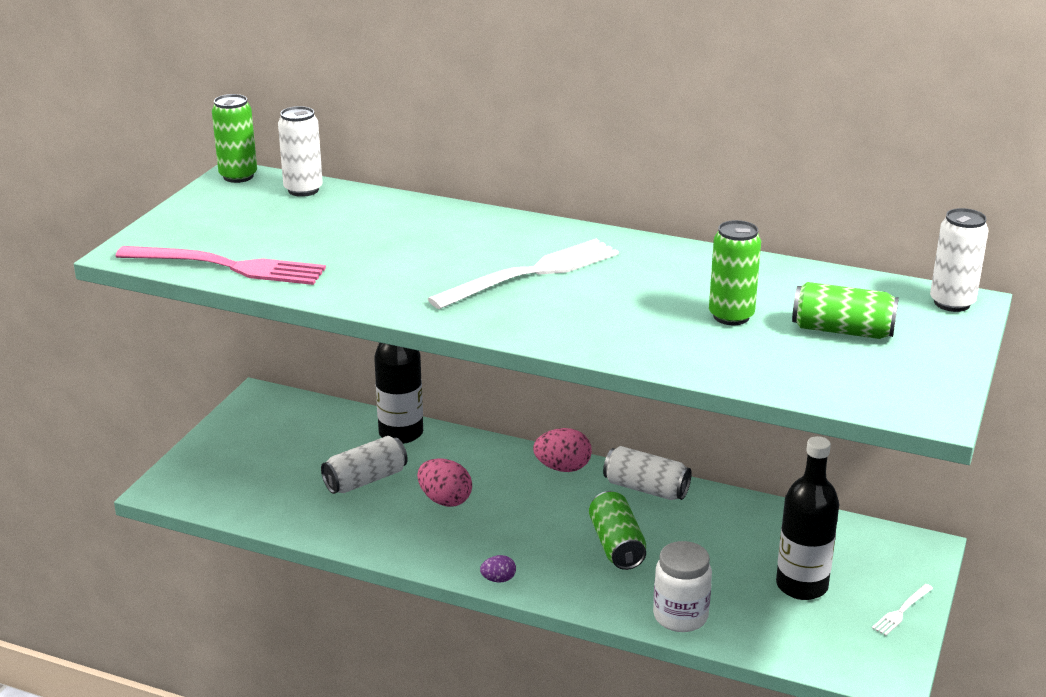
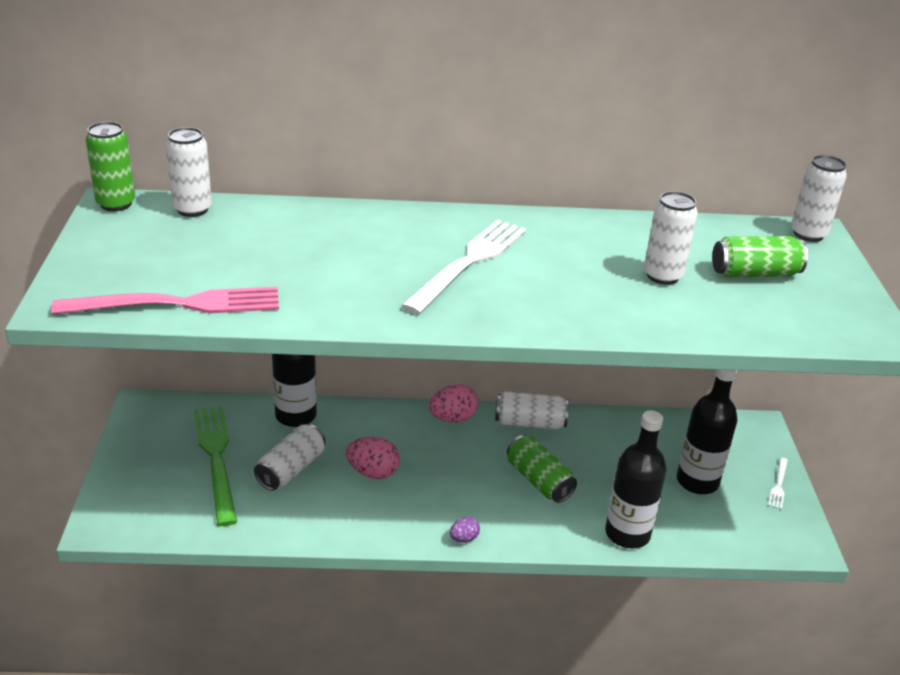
camera: 25 degrees left, 5 degrees up
(300, 456) = (216, 458): none -> green fork
(680, 616) = (627, 534): white jar -> black bottle
(731, 316) = (662, 276): green can -> white can

